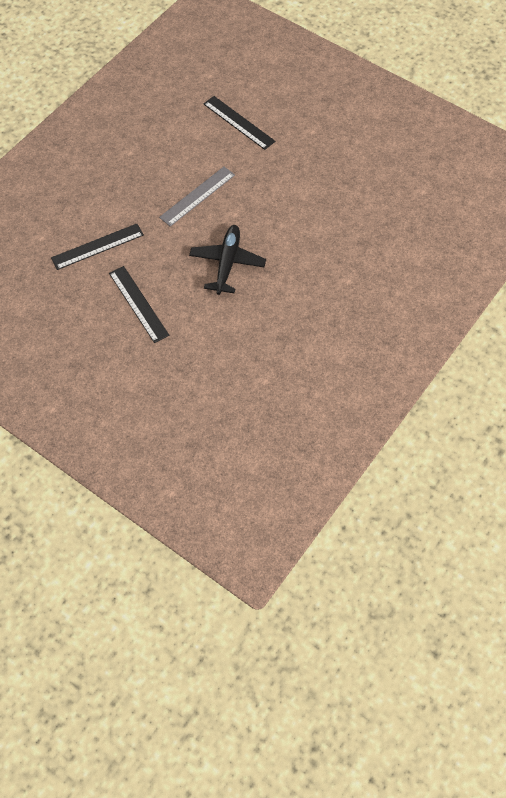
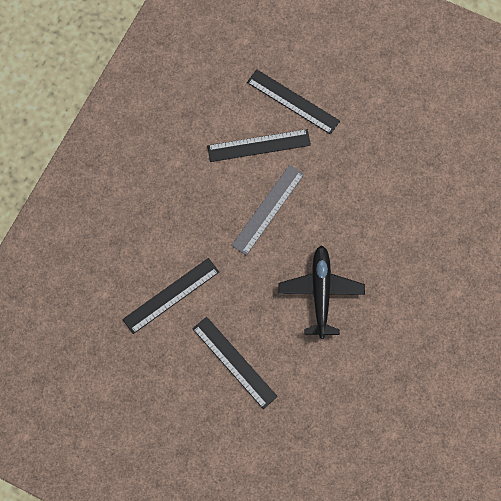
camera: 10 degrees left, 10 degrees up
(202, 149) = (259, 145): none -> black ruler

